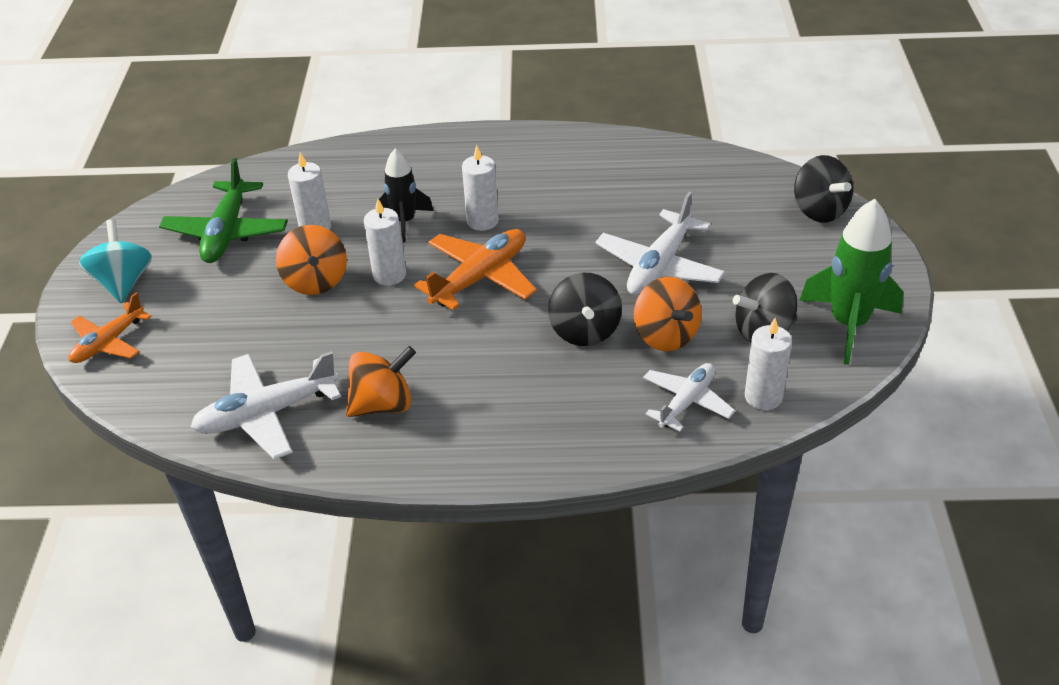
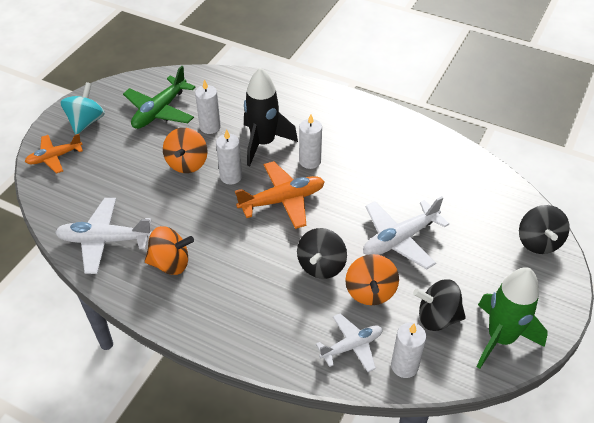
camera: 25 degrees right, 5 degrees up
(405, 221) = (263, 143): black rocket -> black rocket, size x1.59

